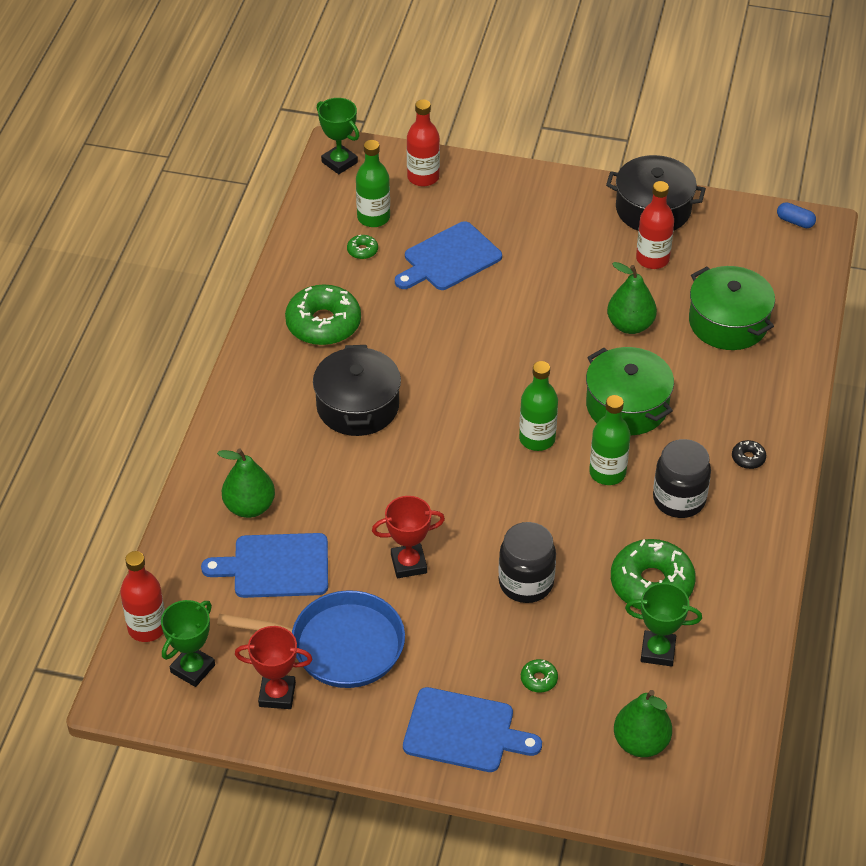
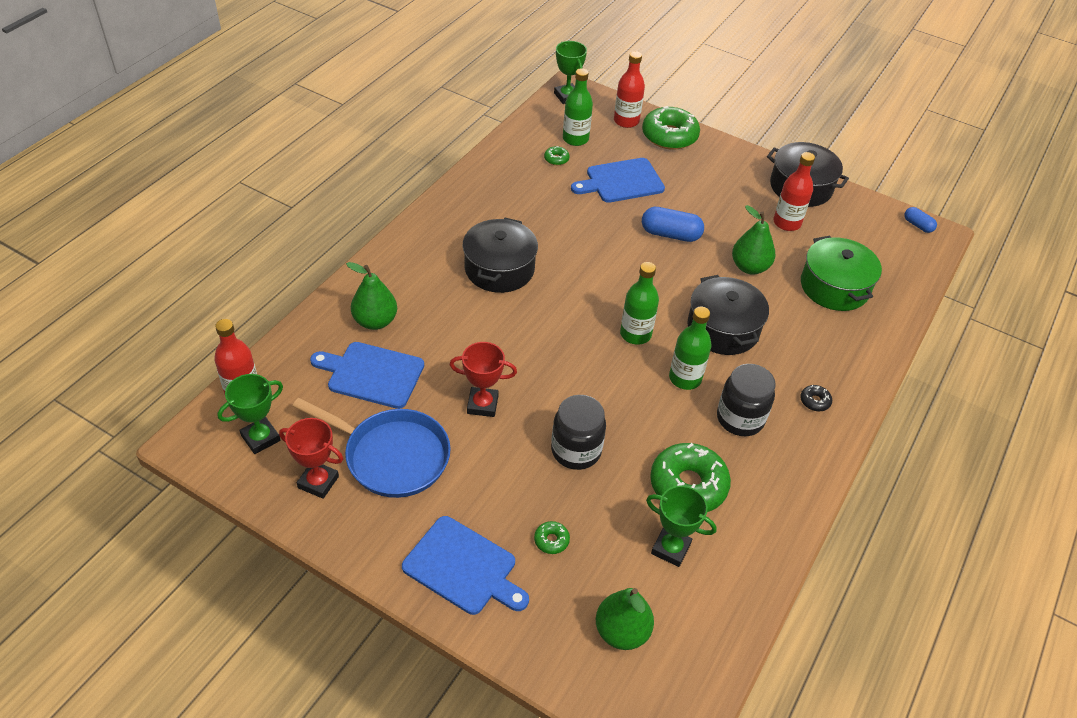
camera: 15 degrees right, 0 degrees up
(323, 324) = (501, 202): green donut -> green donut (669, 136)
(530, 310) = (670, 234): none -> blue capsule
(627, 405) = (723, 329): green pot -> black pot

